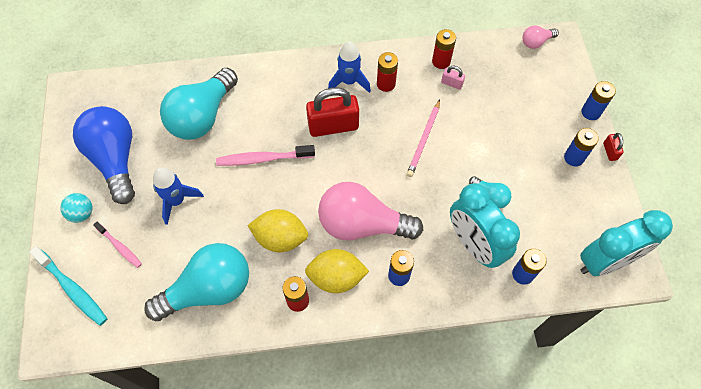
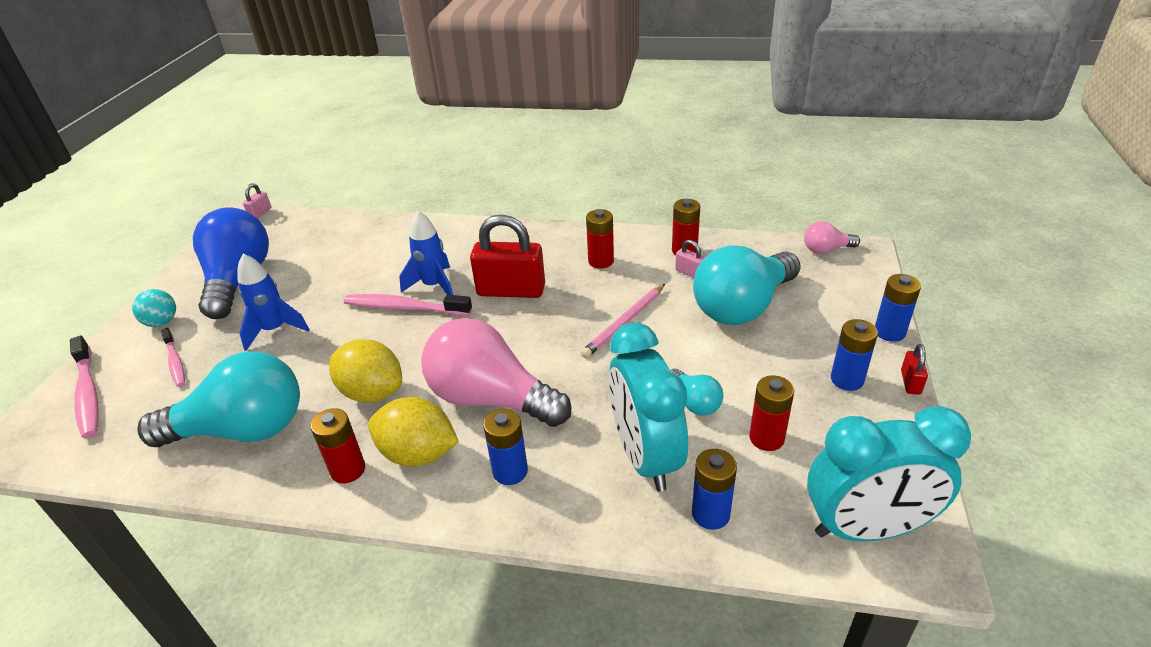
camera: 20 degrees right, 25 degrees down
(72, 289) = (88, 394): turquoise toothbrush -> pink toothbrush
(85, 82) = (260, 213): none -> pink padlock
(202, 116) = (361, 258): turquoise light bulb -> turquoise light bulb (743, 306)
(349, 82) = (555, 253): blue rocket -> blue rocket (434, 286)
(539, 214) = (766, 438): none -> red battery

